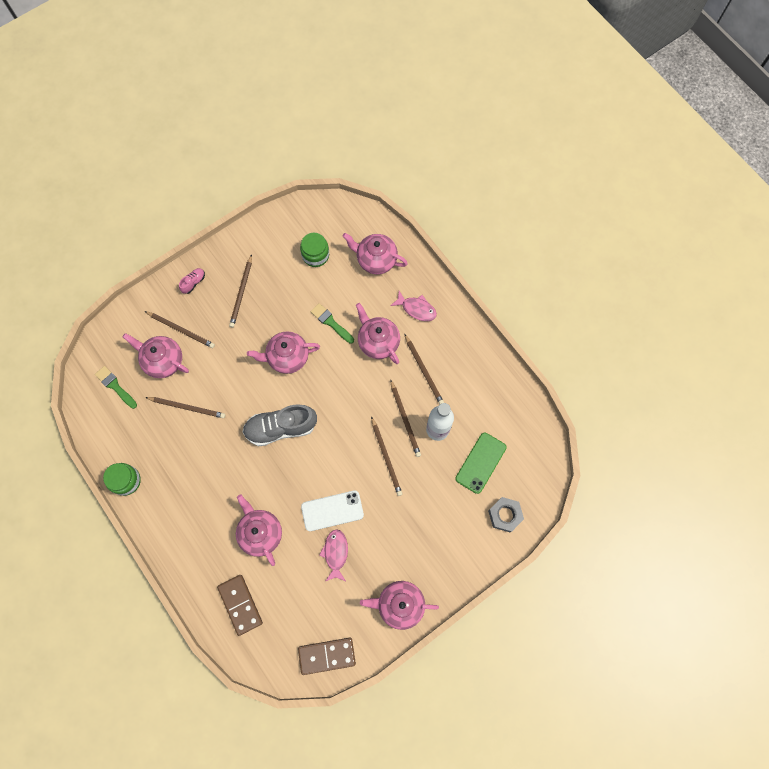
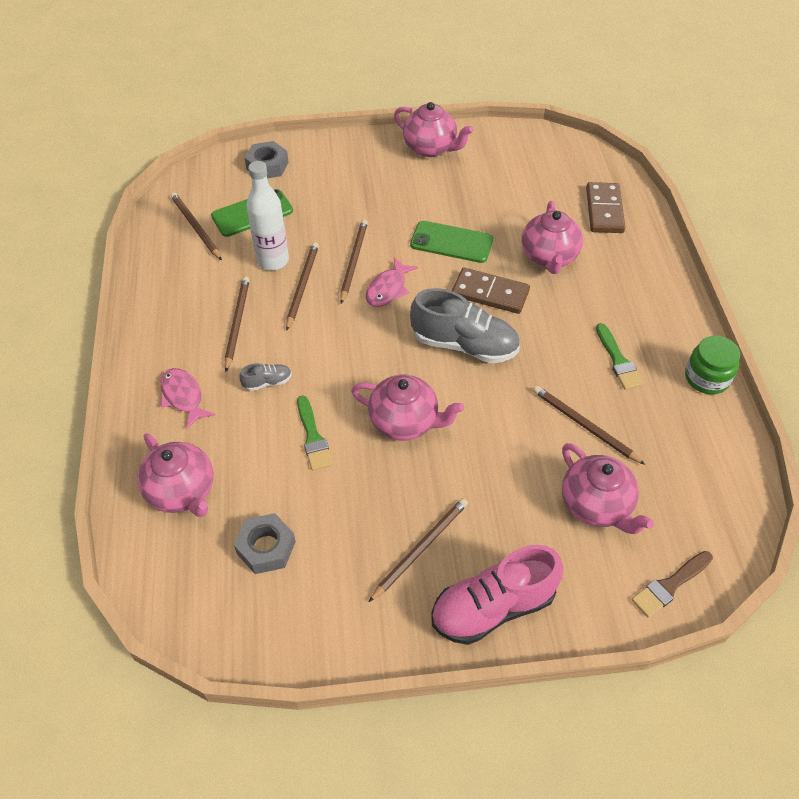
camera: 150 degrees left, 20 degrees down
(113, 336) = (669, 585): none -> brown brush
(115, 386) = (688, 505): green brush -> green brush (618, 360)
(181, 330) = (548, 538): brown pencil -> brown pencil (196, 227)
(193, 282) = (493, 607): pink shoe -> pink shoe, size x2.24
(315, 255) = (266, 548): green jar -> grey nut
(327, 655) = (530, 143): brown domino -> brown domino (490, 293)
(332, 510) = (451, 242): white phone -> green phone
(335, 553) = (471, 208): pink fish -> pink fish (388, 289)
(378, 342) = (267, 382): pink teapot -> grey shoe

